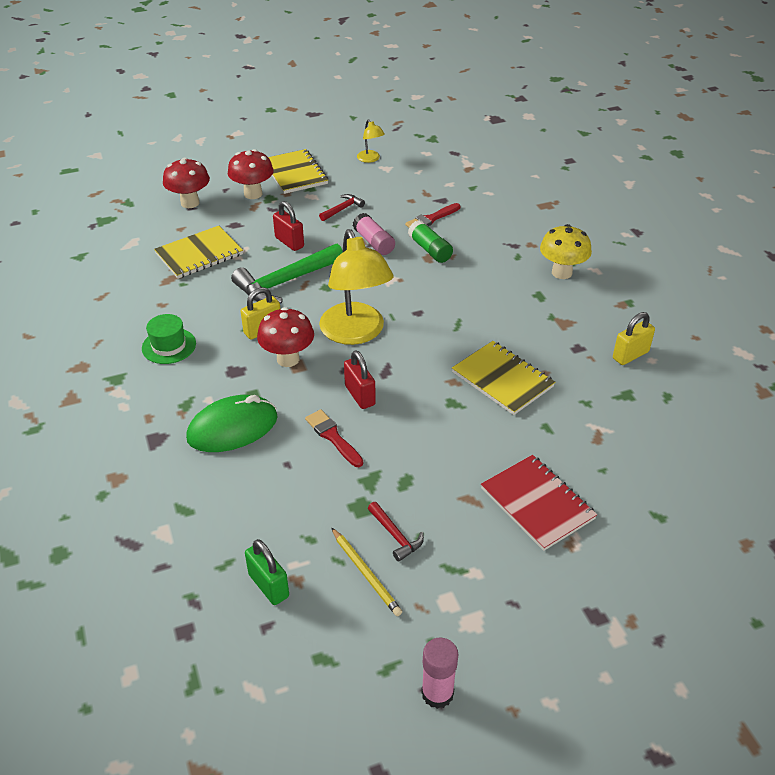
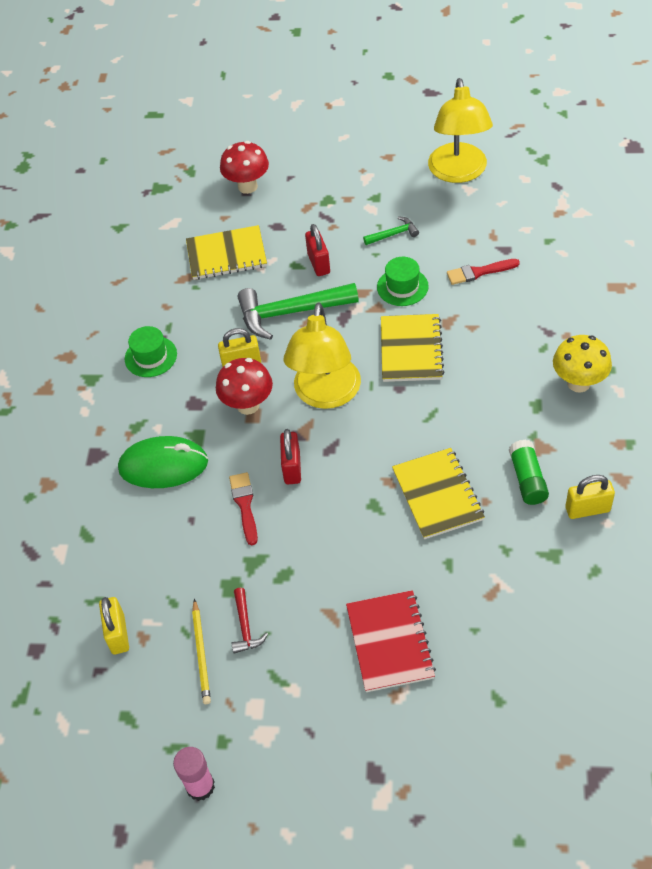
camera: 30 degrees right, 10 degrees up
(253, 194) = (314, 190): red mushroom -> none
(268, 586) = (118, 634): green padlock -> yellow padlock
(295, 173) = (369, 173): yellow notebook -> yellow notebook (411, 350)
(342, 209) = (393, 234): red hammer -> green hammer
(370, 159) = (458, 172): yellow lamp -> yellow lamp, size x2.24
(374, 242) = (402, 287): pink glue stick -> green hat
(430, 250) = (455, 313): green glue stick -> green glue stick (527, 479)

